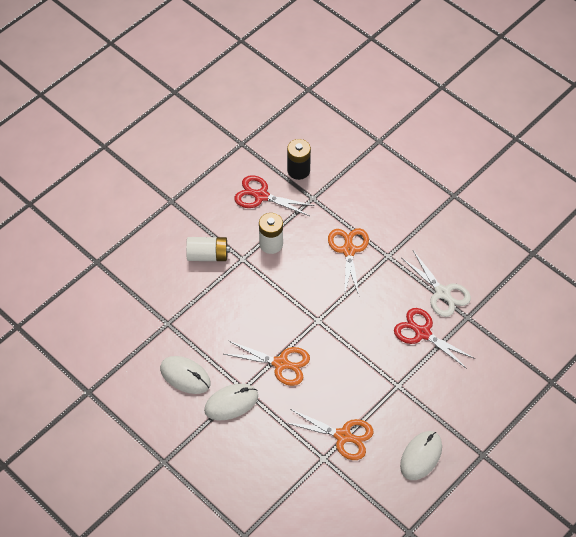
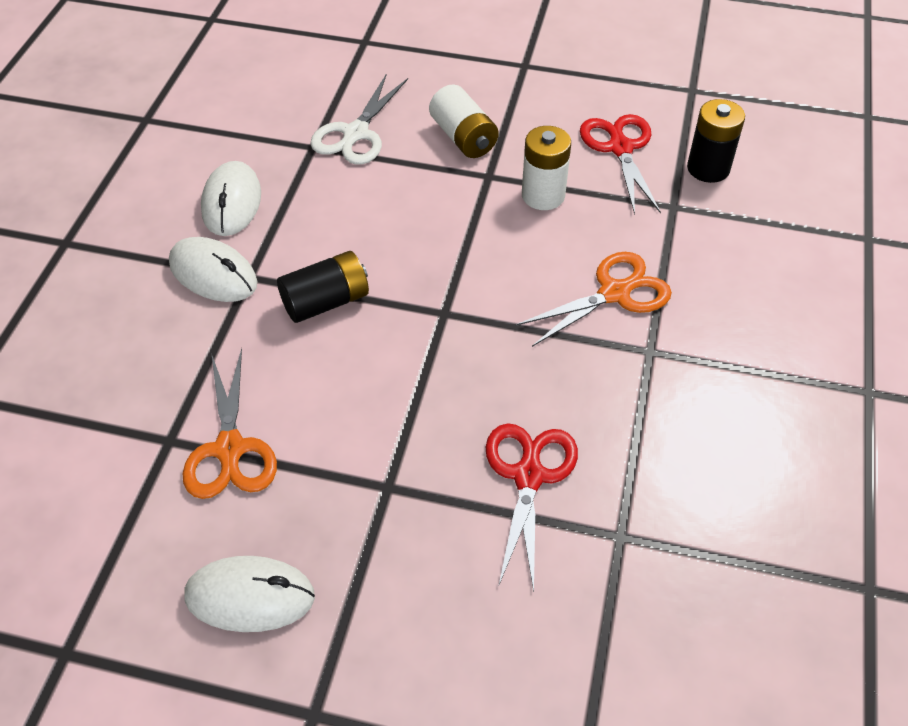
camera: 60 degrees right, 5 degrees down
(281, 363) = (326, 302): orange scissors -> black battery
(442, 293) = (641, 468): white scissors -> white scissors (356, 133)

